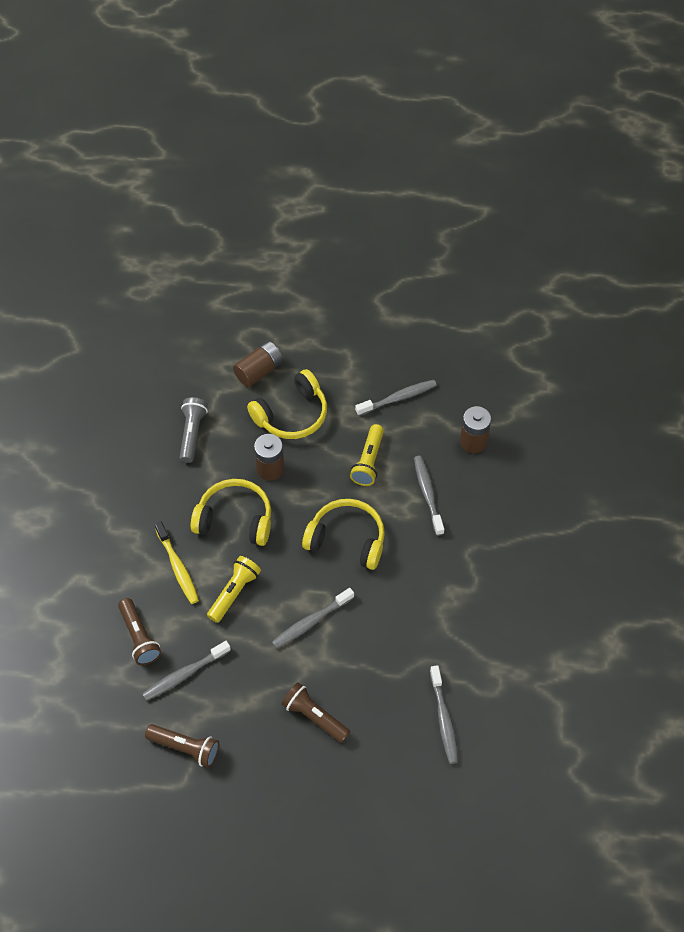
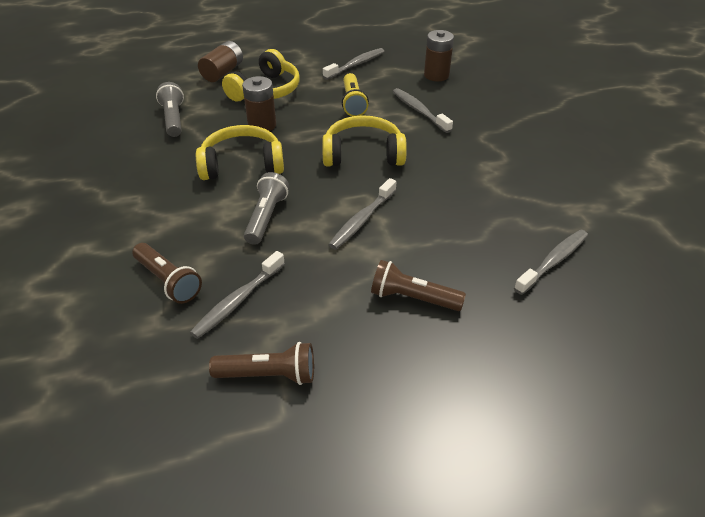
camera: 20 degrees left, 15 degrees down
(178, 567) = (194, 212): yellow toothbrush -> none
(234, 593) = (266, 217): yellow flashlight -> grey flashlight
(444, 719) = (553, 261): grey toothbrush -> grey toothbrush turned 105 degrees counterclockwise

